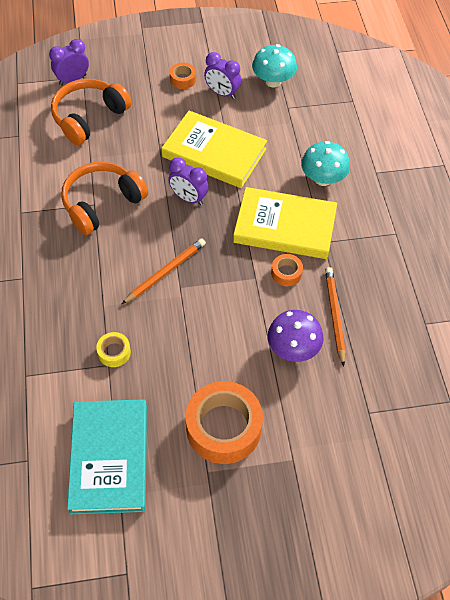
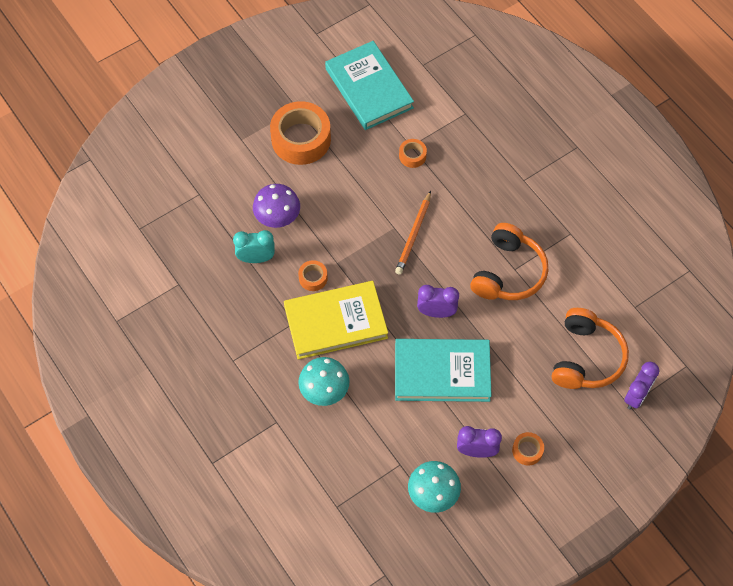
camera: 155 degrees right, 5 degrees up
(114, 352) = (412, 156): yellow tape -> orange tape
(214, 153) = (442, 372): yellow book -> turquoise book
(334, 315) = (256, 258): orange pencil -> turquoise clock

